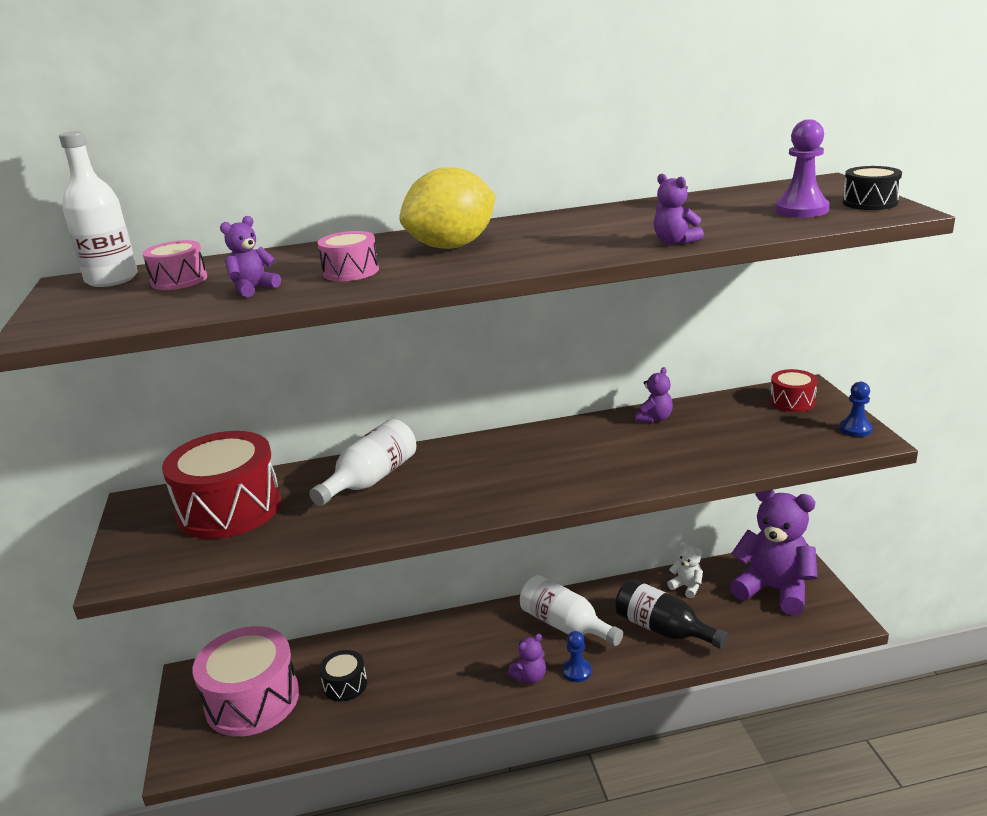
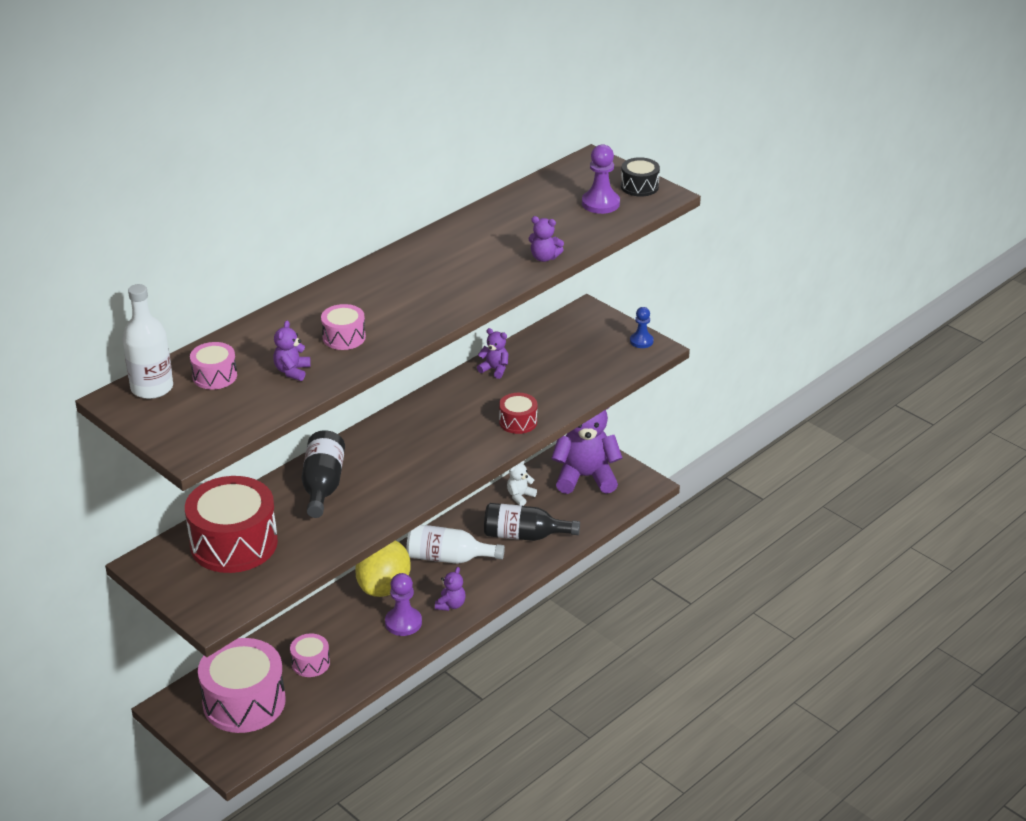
camera: 35 degrees left, 10 degrees up
(345, 685) = (310, 663): black drum -> pink drum
(371, 479) = (323, 485): white bottle -> black bottle
(452, 246) = (388, 293): yellow lemon -> yellow lemon (384, 587)
(467, 678) = (403, 623): none -> purple pawn
(577, 671) = (482, 588): blue pawn -> none
(654, 418) = (494, 369): purple teddy bear -> purple teddy bear turned 60 degrees counterclockwise
(687, 587) = (520, 496): white teddy bear -> white teddy bear turned 60 degrees counterclockwise
(792, 402) = (584, 327): red drum -> red drum (518, 422)

